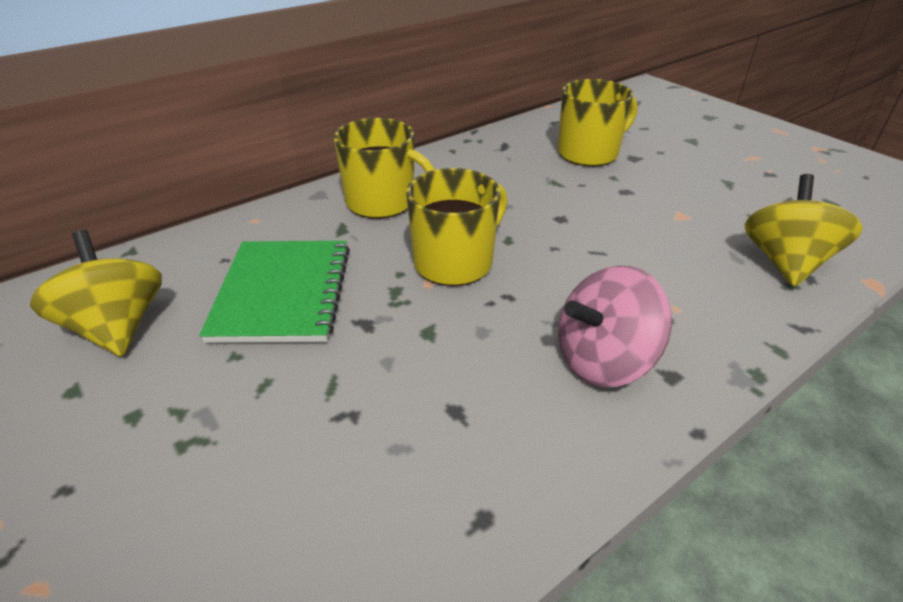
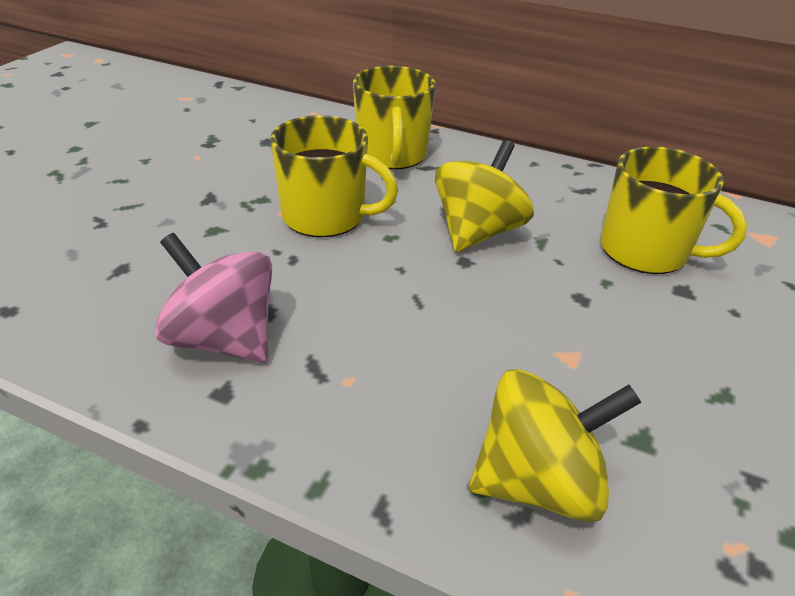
camera: 60 degrees right, 0 degrees up
(117, 327) = (154, 113): yellow spinning top -> yellow spinning top (477, 232)
(282, 293) = (226, 153): green notebook -> none

